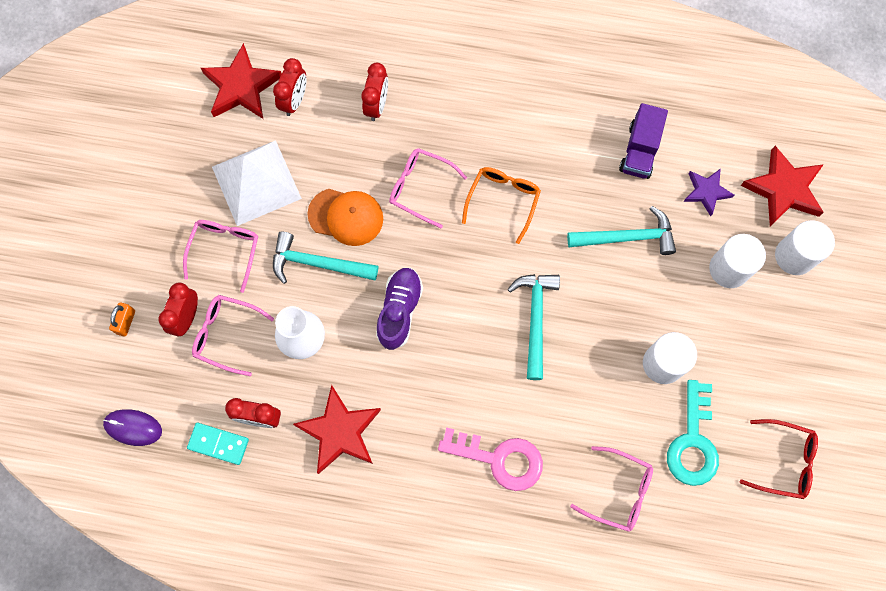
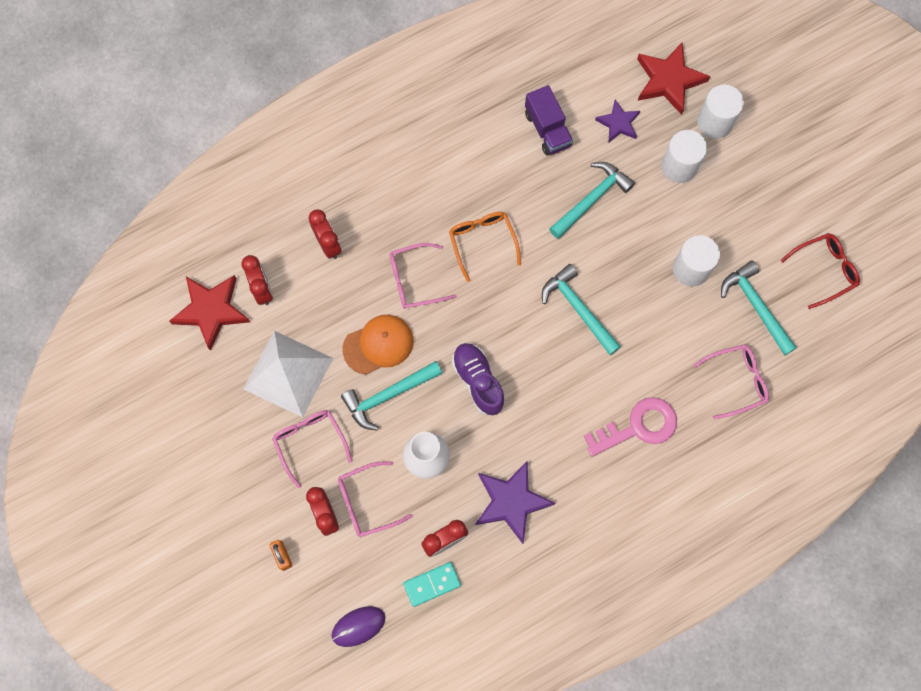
camera: 40 degrees left, 0 degrees up
(339, 431) = (511, 502): red star -> purple star
(693, 442) = (756, 306): turquoise key -> turquoise hammer

